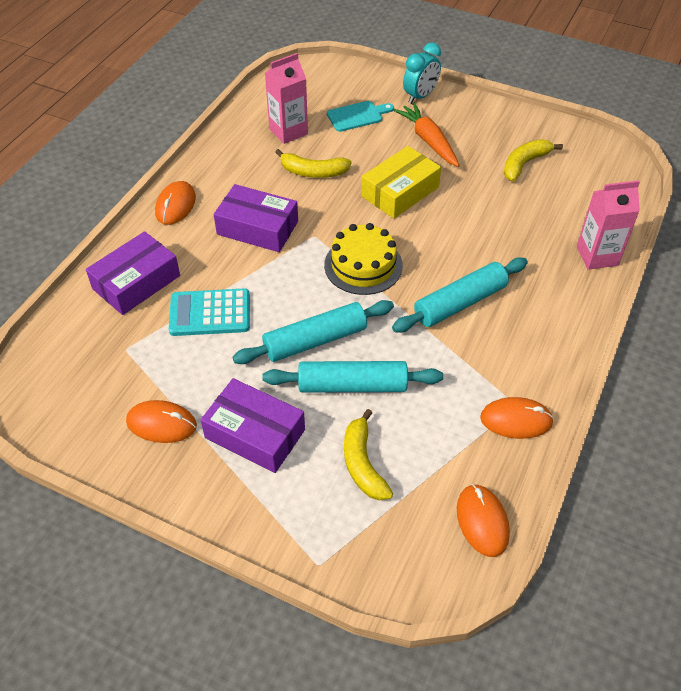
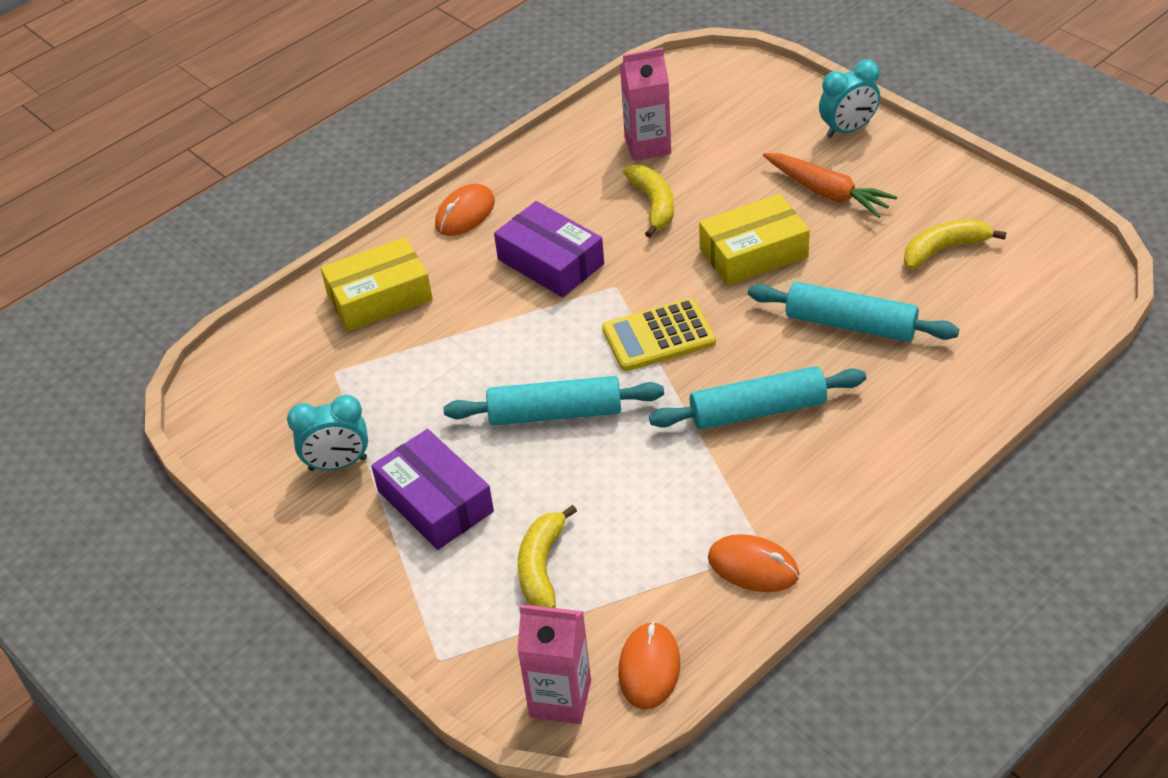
camera: 25 degrees right, 5 degrees down
(136, 282) = (379, 297): purple box -> yellow box
(161, 424) = (338, 464): orange mouse -> turquoise clock
(210, 313) = (447, 352): turquoise calculator -> none
(313, 172) = (653, 205): yellow banana -> yellow banana turned 135 degrees counterclockwise
(352, 385) = (574, 475): turquoise rolling pin -> turquoise rolling pin (850, 324)
(357, 116) = (748, 141): turquoise cutting board -> none
(363, 265) = (658, 336): yellow cake -> yellow calculator
(428, 141) = (827, 193): orange carrot -> orange carrot turned 135 degrees clockwise
(597, 256) = (976, 392): pink carton -> pink carton (560, 698)

